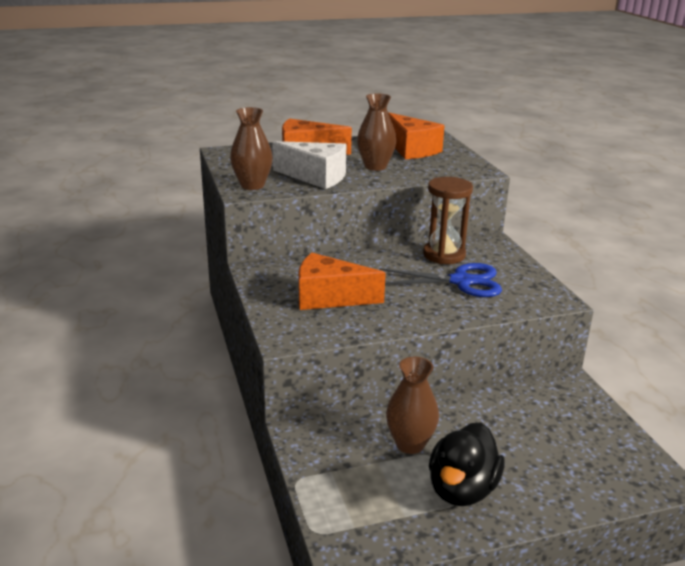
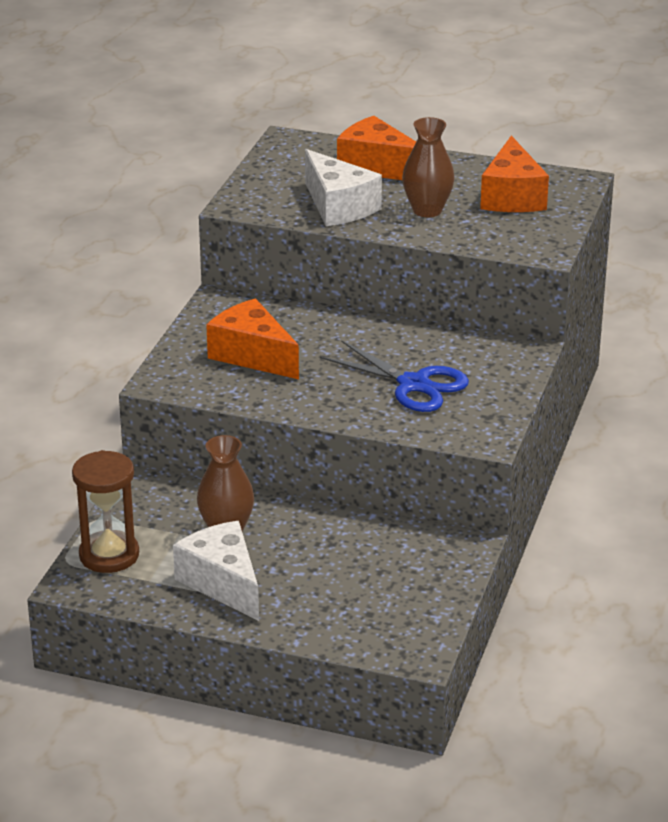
camera: 35 degrees right, 5 degrees up
(252, 185) = (255, 199): brown vase -> none
(444, 255) = (442, 348): brown hourglass -> brown hourglass (109, 555)
(462, 490) = (223, 583): black duck -> white cheese

